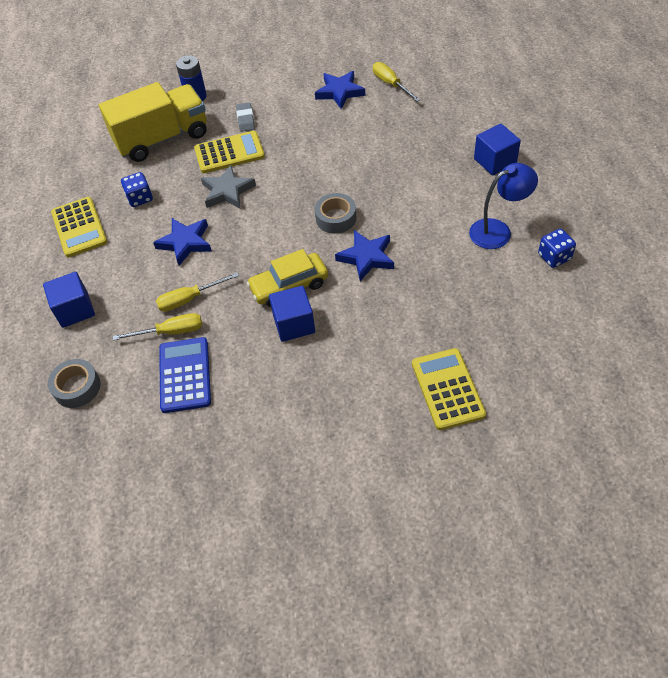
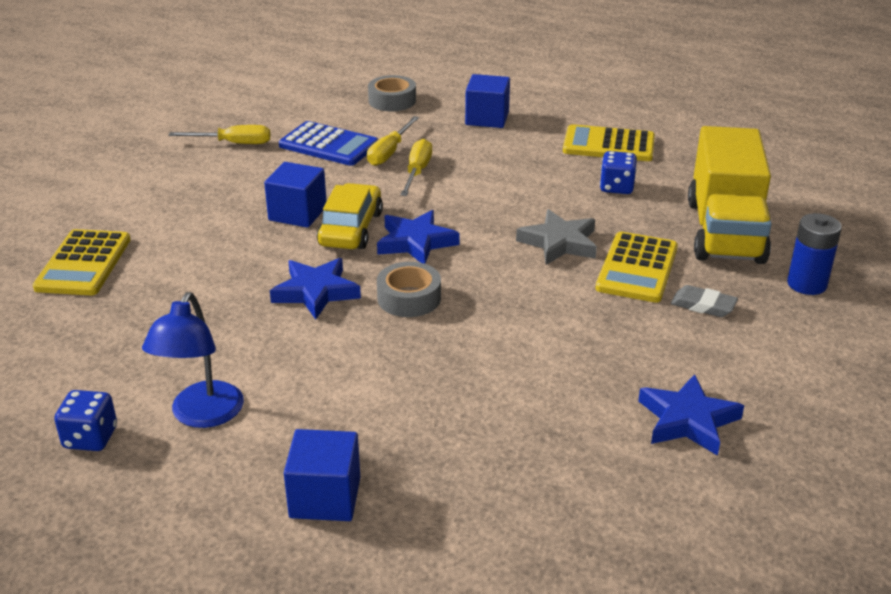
camera: 120 degrees right, 20 degrees down
(185, 243) = (503, 192): blue star -> blue star (416, 242)
(391, 84) = (655, 490): yellow screwdriver -> yellow screwdriver (233, 143)
(447, 389) = (83, 264): yellow calculator -> yellow calculator turned 75 degrees clockwise

